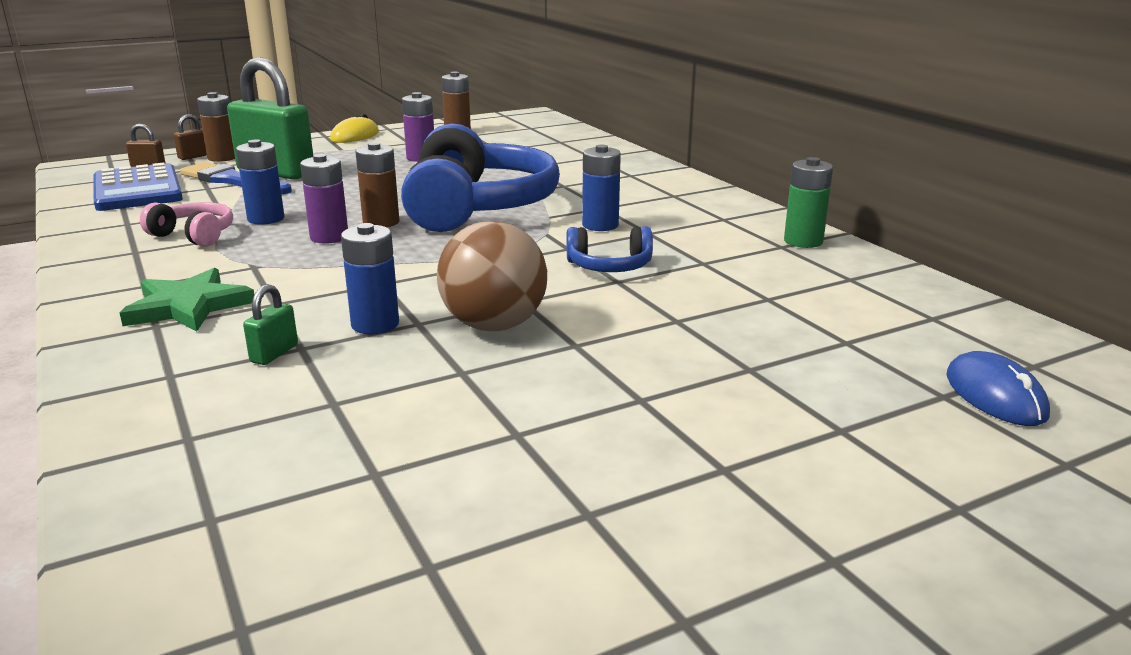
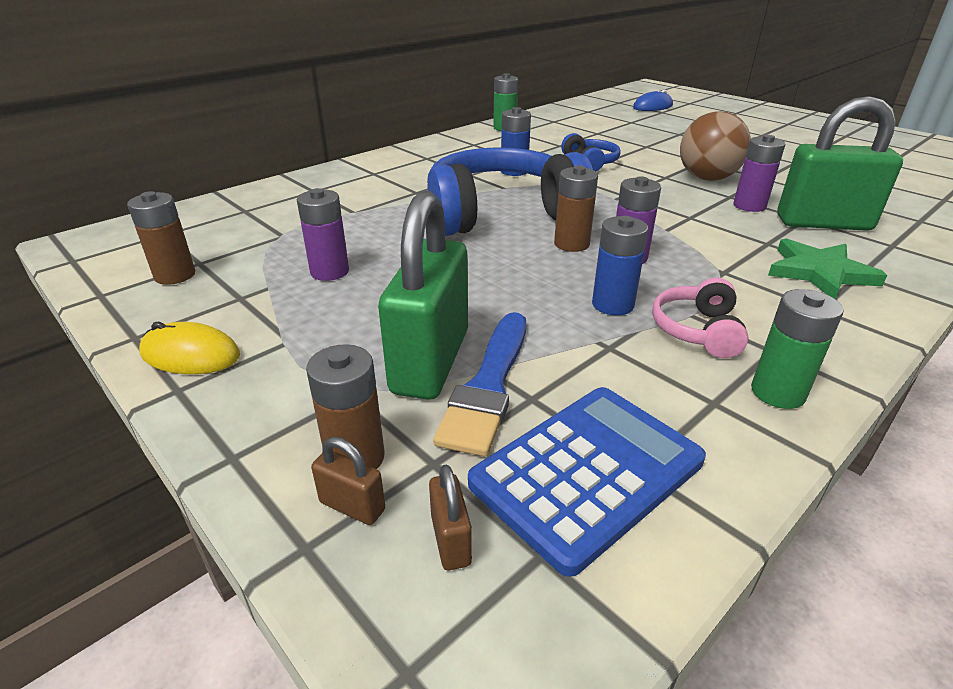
camera: 105 degrees left, 10 degrees up
(101, 240) = (777, 392): none -> green battery
(274, 353) = (823, 223): green padlock -> green padlock, size x2.49
(375, 324) = (749, 206): blue battery -> purple battery

